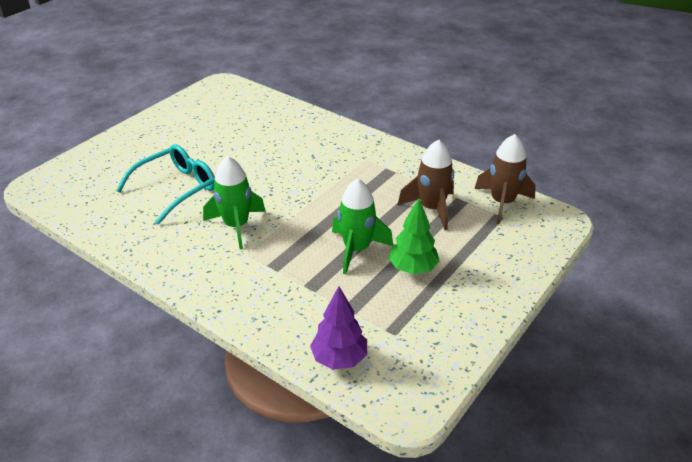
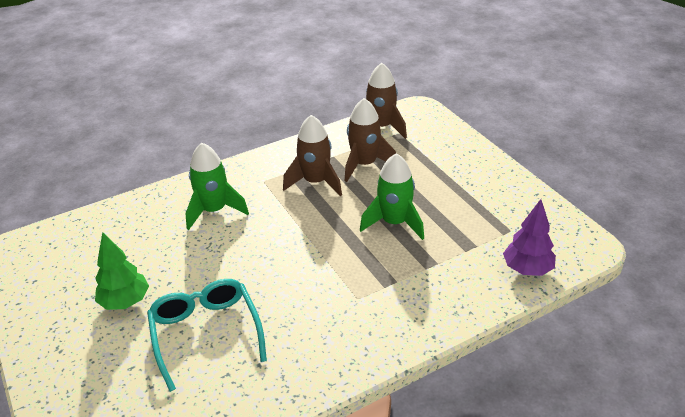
camera: 65 degrees left, 0 degrees up
(236, 226) = (309, 296): green rocket -> green rocket (214, 211)
(384, 187) = (315, 182): none -> brown rocket
(413, 268) = (436, 198): green tree -> green tree (125, 302)

